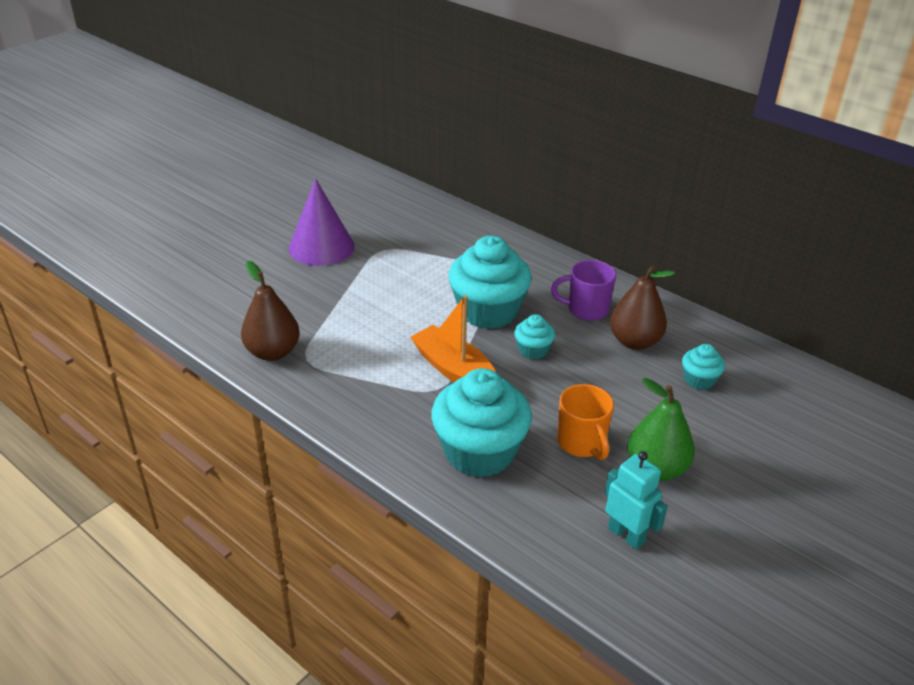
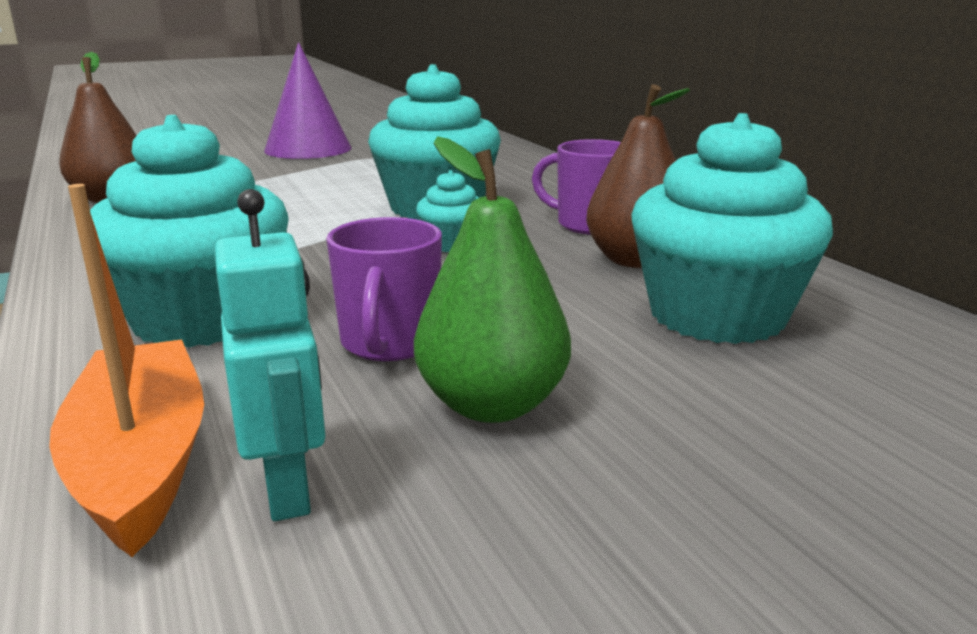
camera: 25 degrees right, 15 degrees down
(454, 370) = (307, 243): orange boat -> orange boat (141, 462)
(581, 443) = (389, 343): orange mug -> purple mug
(699, 380) = (717, 315): turquoise cupcake -> turquoise cupcake, size x2.11

